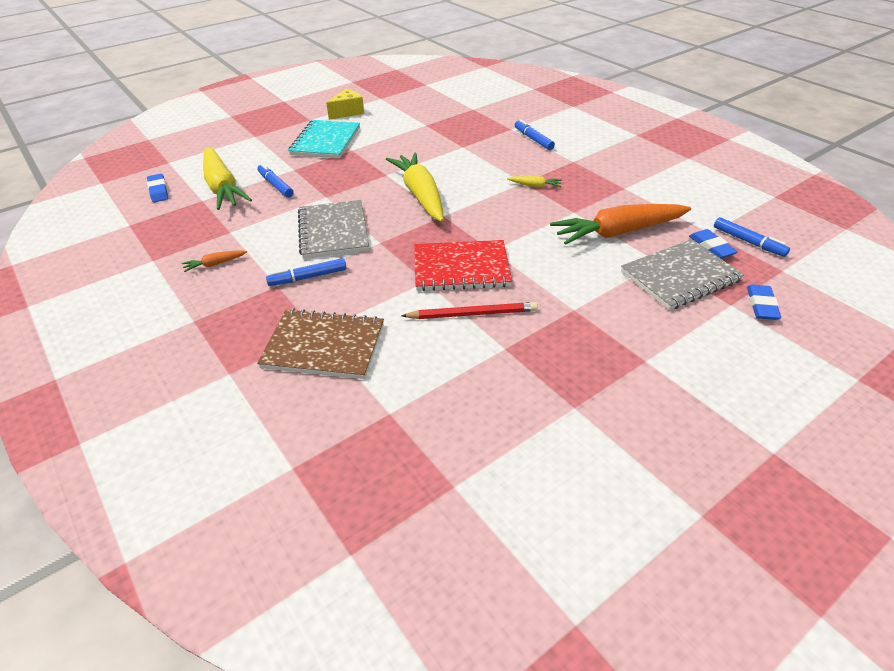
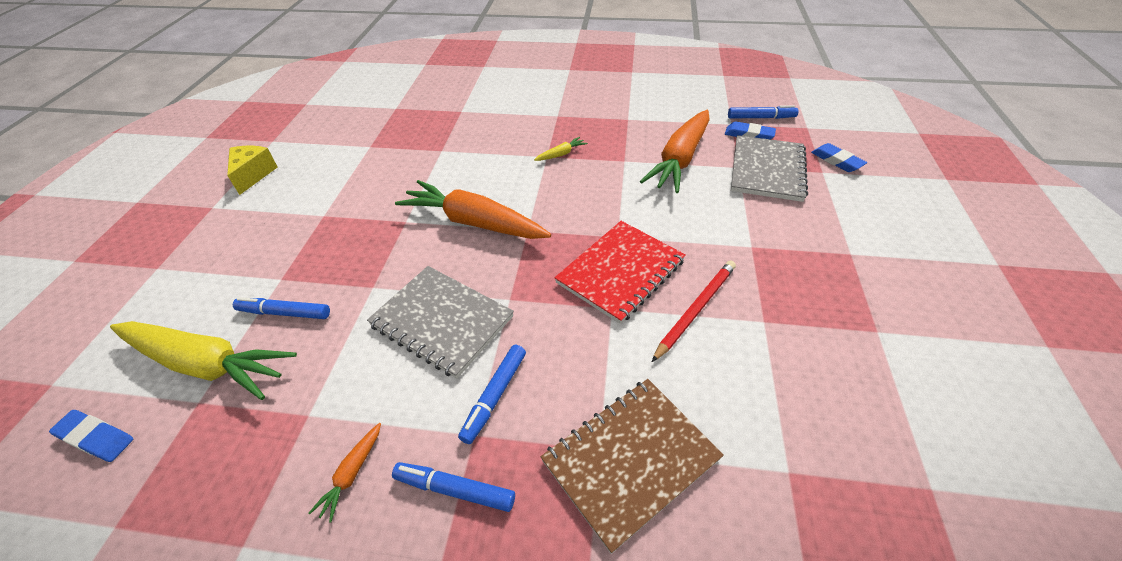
camera: 45 degrees left, 5 degrees up
(326, 141) = (274, 222): turquoise notebook -> none
(420, 195) = (474, 222): yellow carrot -> orange carrot
(533, 139) = (495, 112): blue marker -> blue marker (455, 490)

